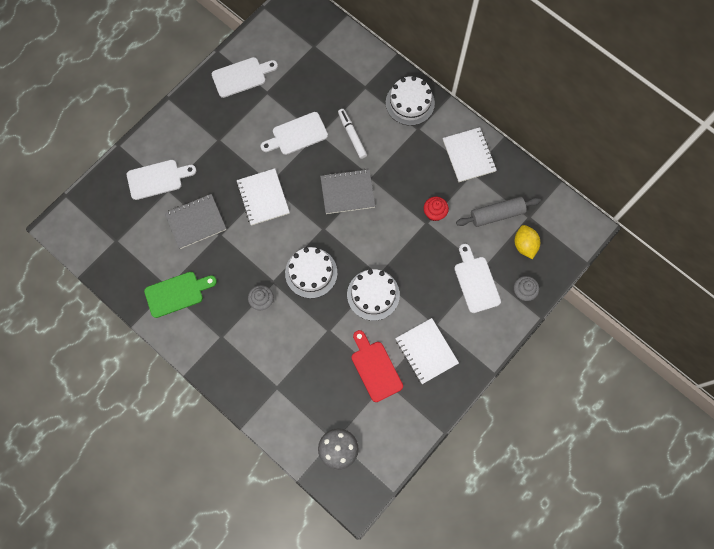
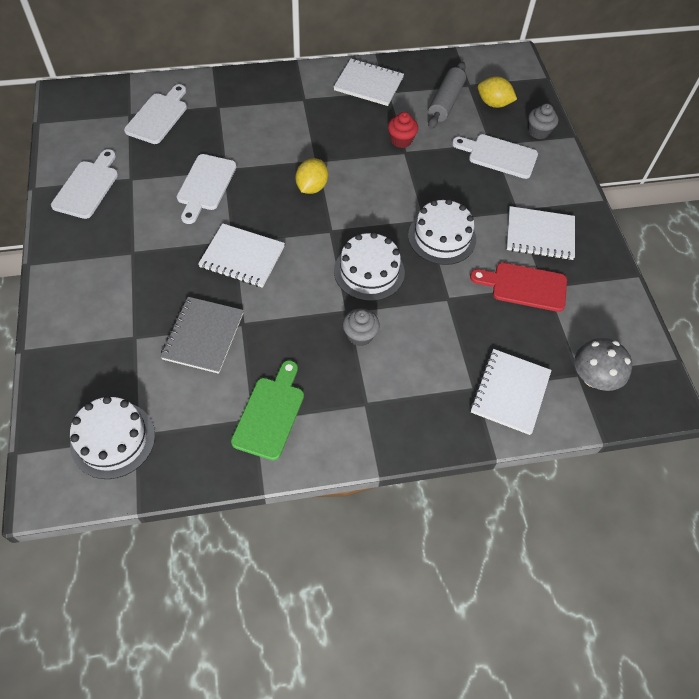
camera: 55 degrees left, 15 degrees down
(157, 179) = (110, 339): white cutting board -> white cutting board (158, 116)
(289, 408) = (510, 392): none -> white notebook
(347, 192) = (311, 187): grey notebook -> yellow lemon
(352, 135) = (256, 146): white marker -> none
(410, 103) = (272, 88): white cake -> white cake (113, 439)

